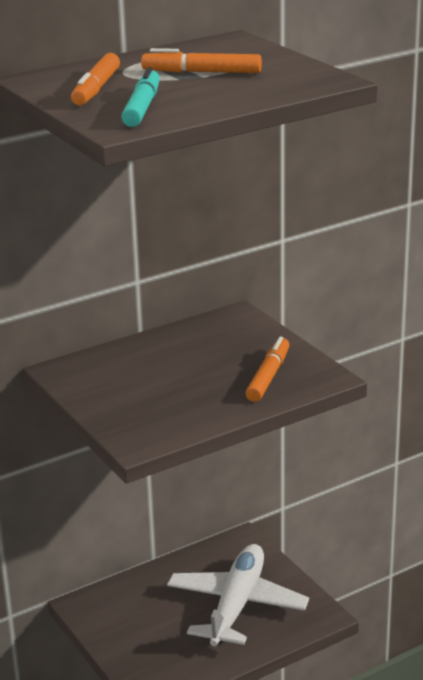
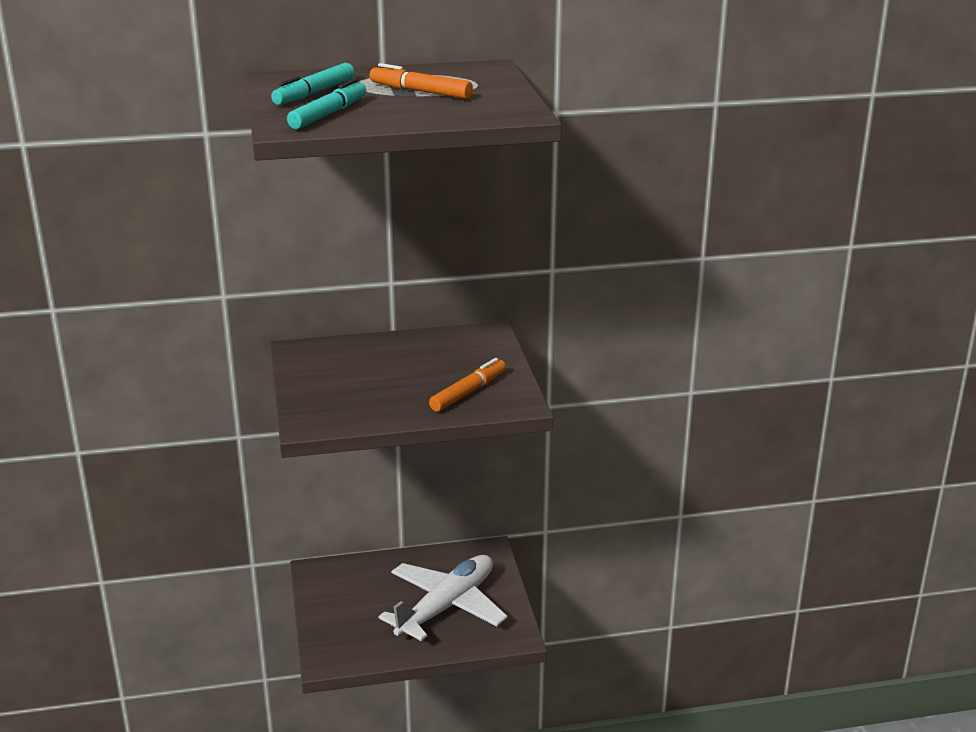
camera: 20 degrees right, 0 degrees up
(96, 88) = (314, 93): orange marker -> turquoise marker

